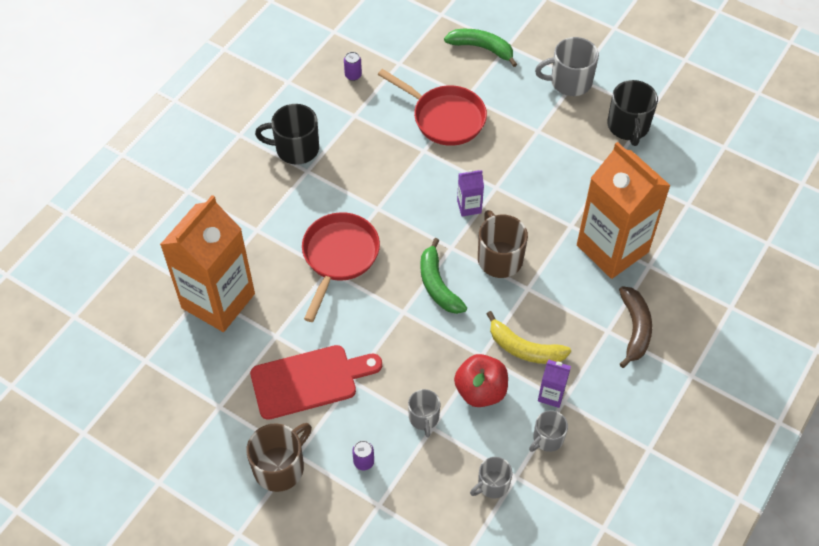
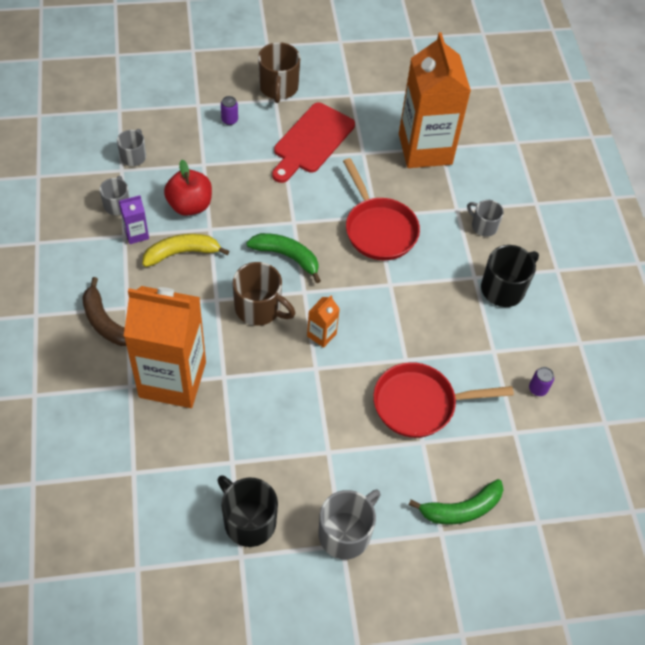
camera: 135 degrees right, 0 degrees up
(424, 418) = (214, 166): grey mug -> grey mug (483, 226)
(469, 206) = (321, 335): purple carton -> orange carton

